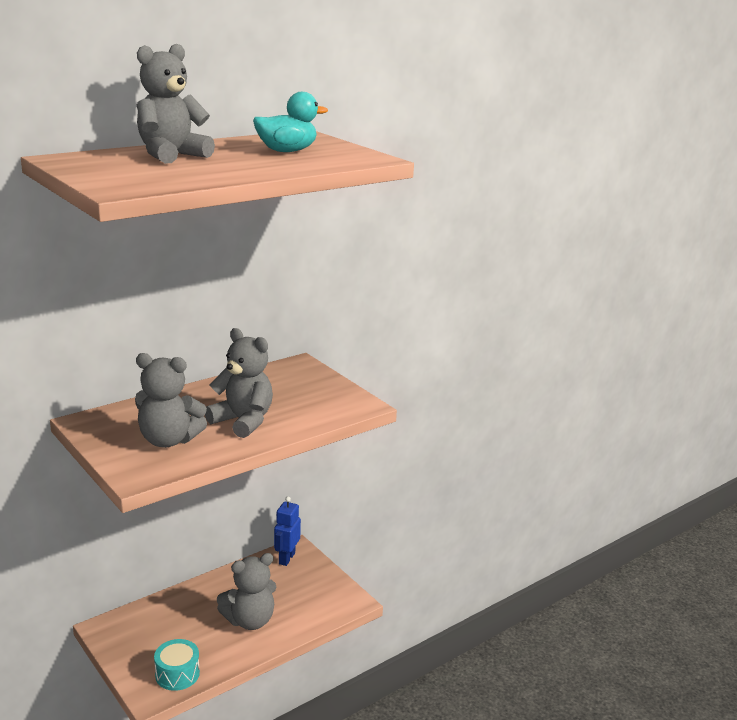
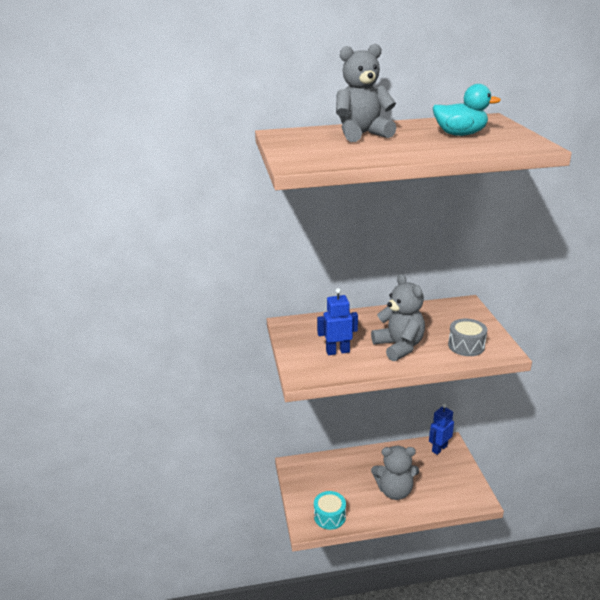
camera: 30 degrees right, 5 degrees up
(168, 440) = (337, 351): grey teddy bear -> blue robot
(320, 407) = (466, 346): none -> grey drum

